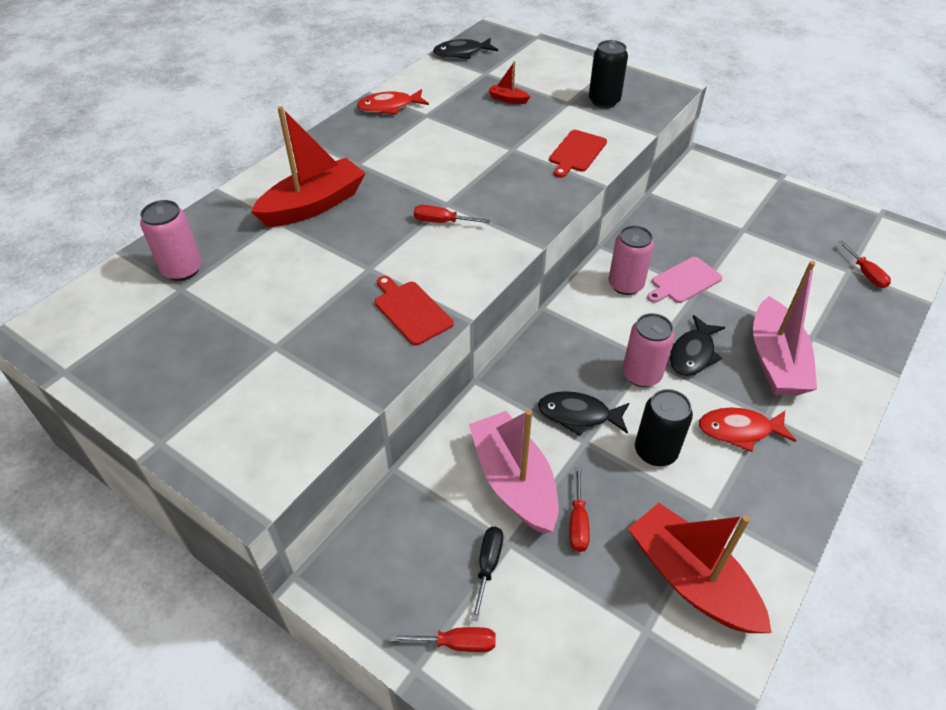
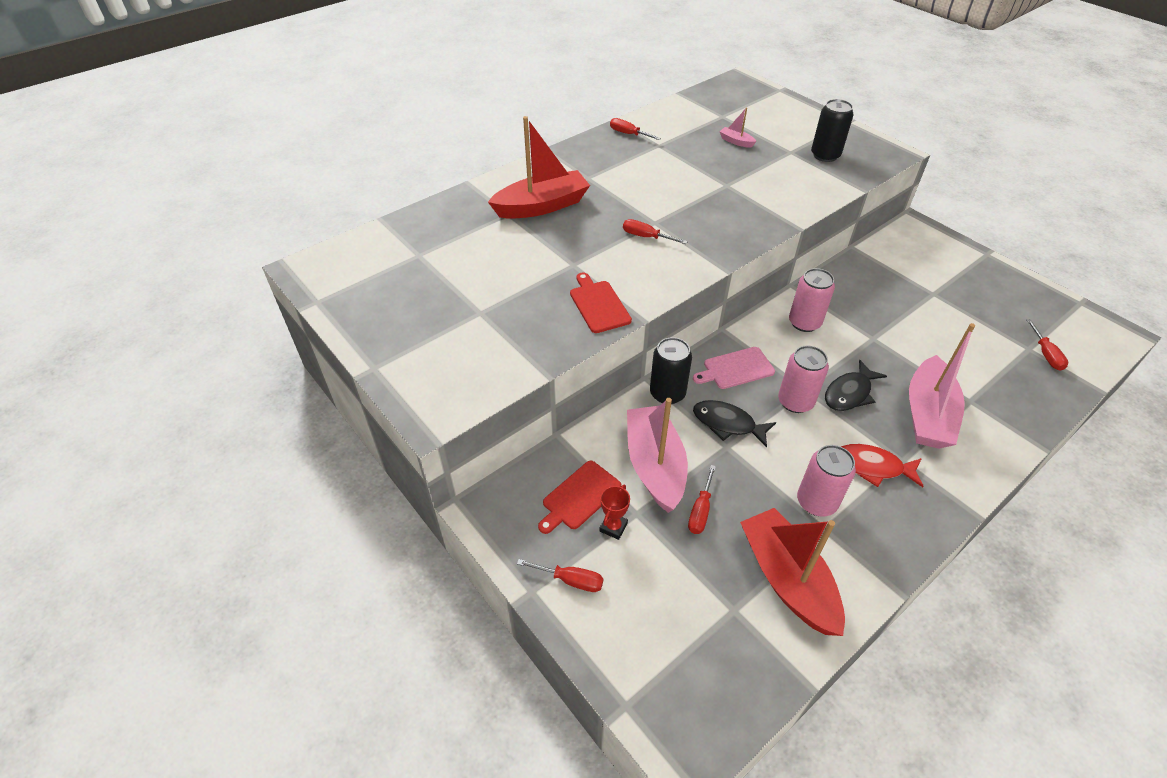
camera: 15 degrees right, 0 degrees up
(182, 269) = (424, 240): pink can -> pink can (816, 502)
(389, 107) = (628, 134): red fish -> red screwdriver
(462, 53) = (706, 96): black fish -> none
(488, 566) = (613, 527): black screwdriver -> red trophy
(508, 99) = (736, 142): red boat -> pink boat
(576, 152) = (784, 197): red cutting board -> red cutting board (579, 496)
(655, 451) = (788, 468): black can -> black can (667, 393)
(684, 281) = (861, 329): pink cutting board -> pink cutting board (736, 368)

